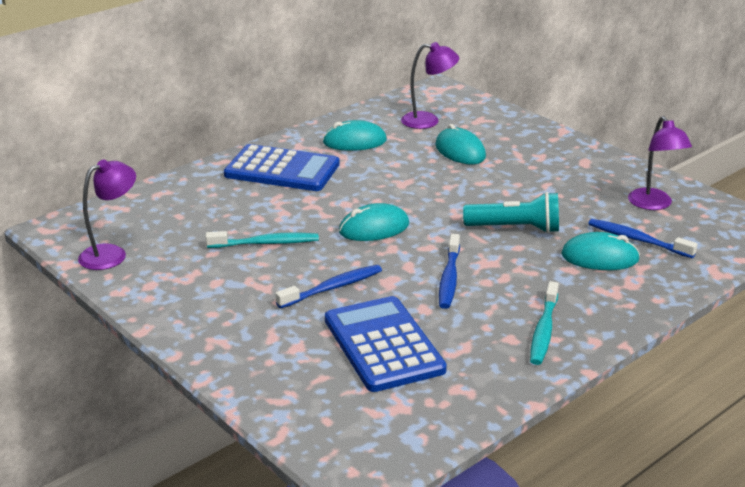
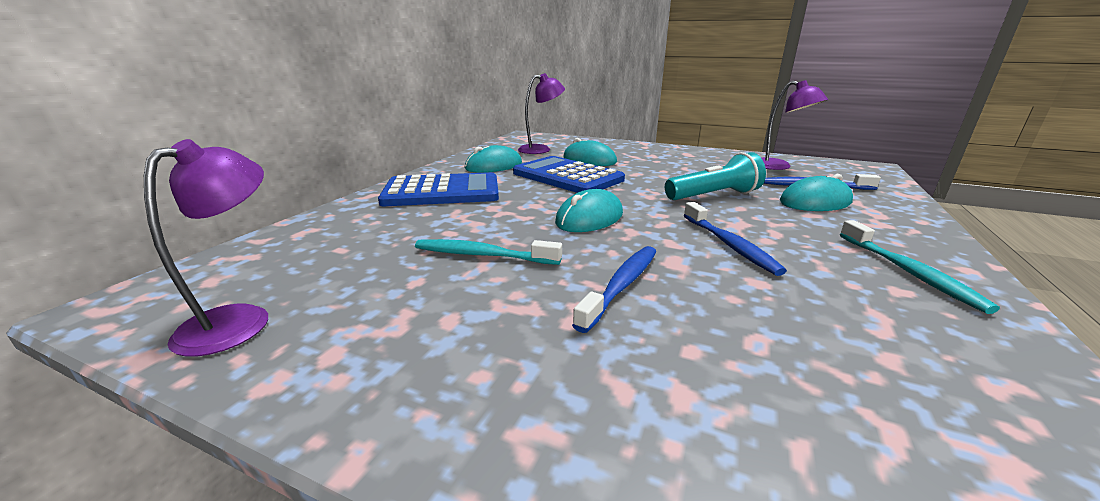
camera: 25 degrees left, 5 degrees down
(266, 243) = (483, 255): turquoise toothbrush -> turquoise toothbrush turned 135 degrees counterclockwise
(383, 345) = (791, 346): blue calculator -> blue calculator (567, 176)

